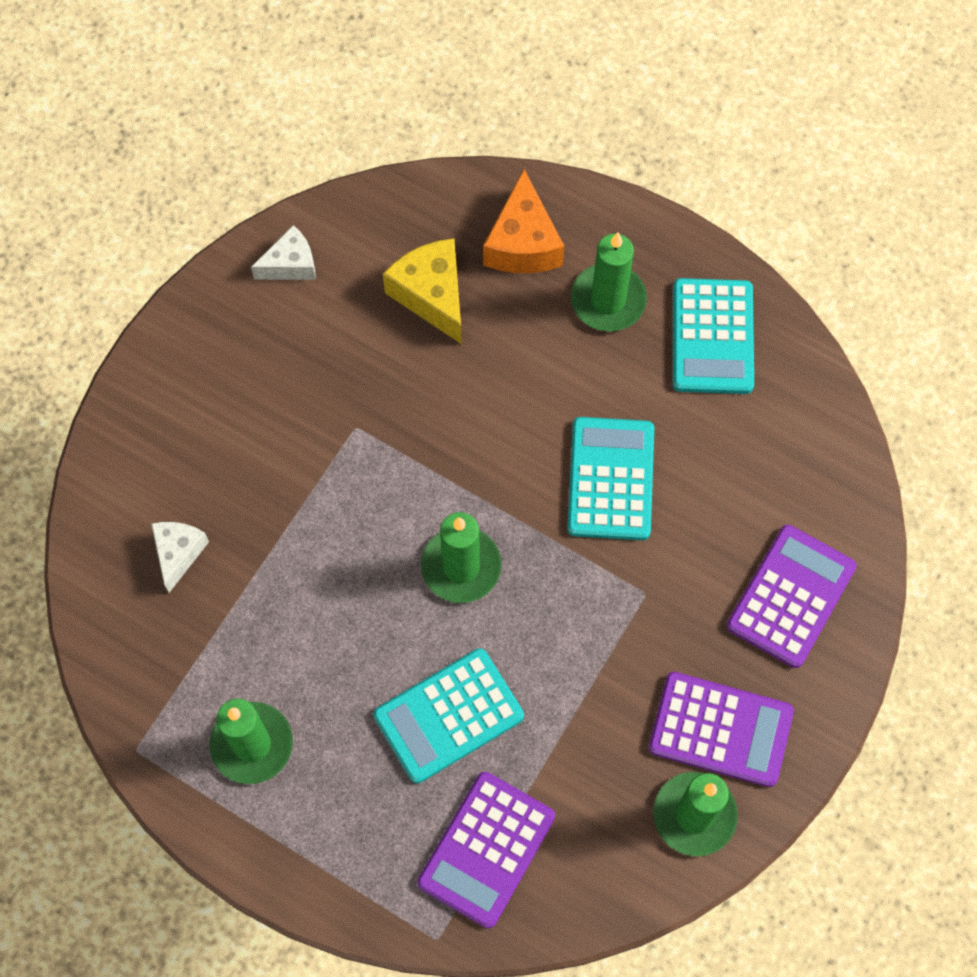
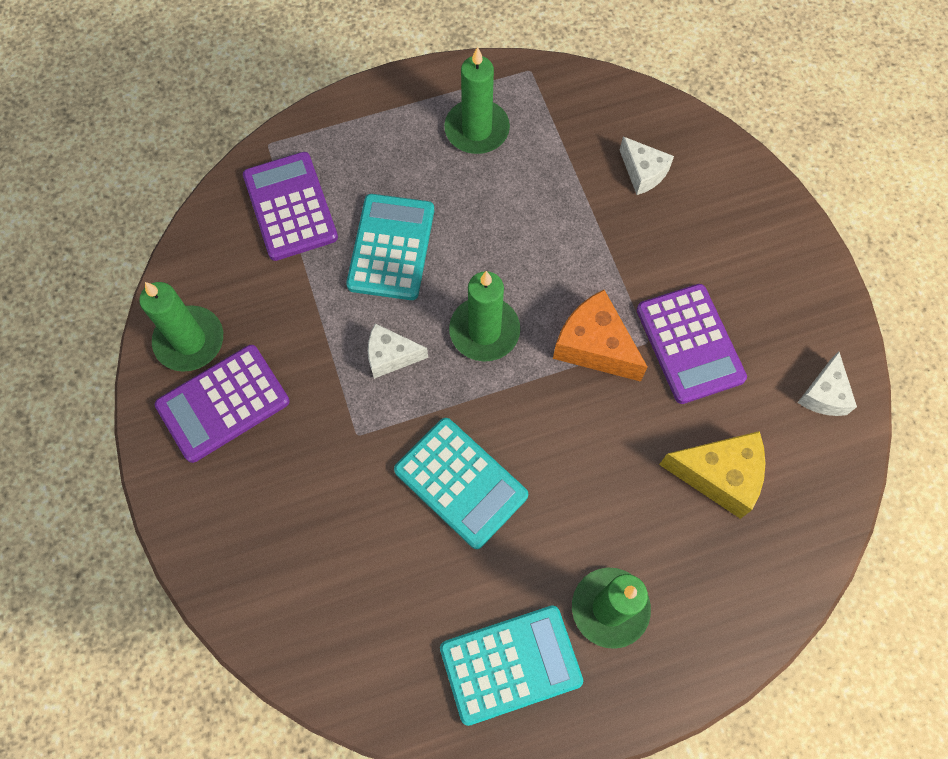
camera: 130 degrees right, 0 degrees up
(523, 243) = (714, 583): orange cheese -> orange cheese (594, 346)
(553, 625) = (391, 356): none -> white cheese
(712, 337) = (510, 664): turquoise calculator -> turquoise calculator turned 120 degrees clockwise
(791, 596) = (262, 534): purple calculator -> purple calculator (689, 344)

